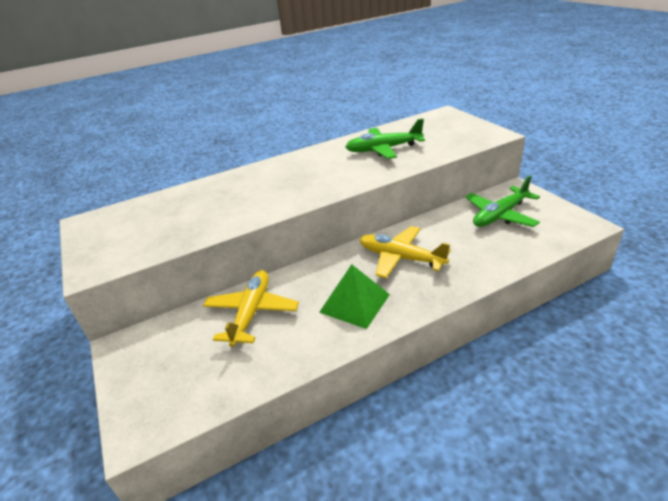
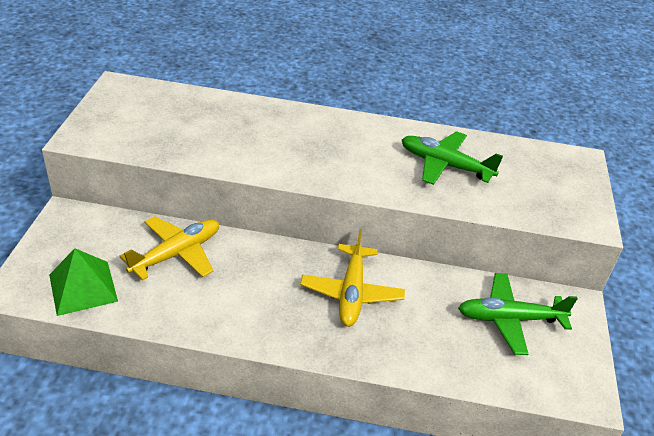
camera: 30 degrees right, 5 degrees up
(354, 303) = (260, 305): green pyramid -> green pyramid (83, 288)
(400, 258) = (351, 293): yellow plane -> yellow plane turned 150 degrees counterclockwise

